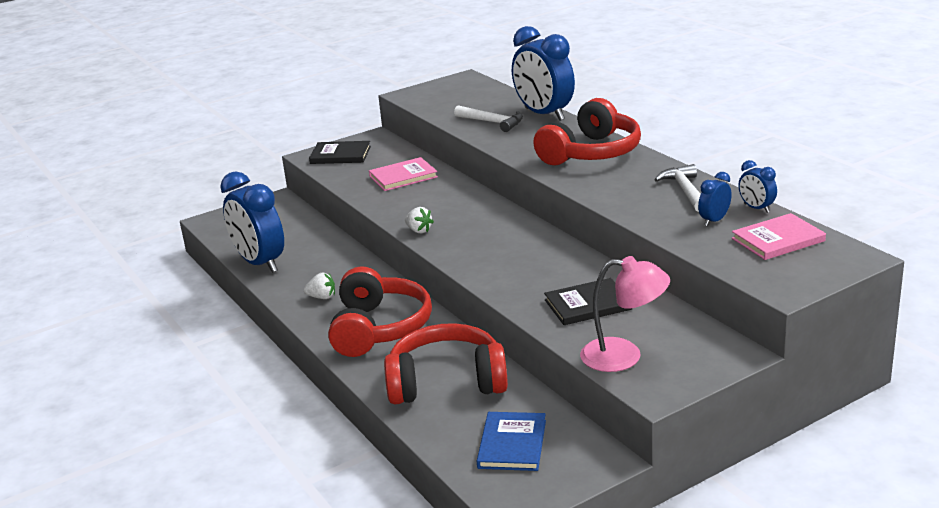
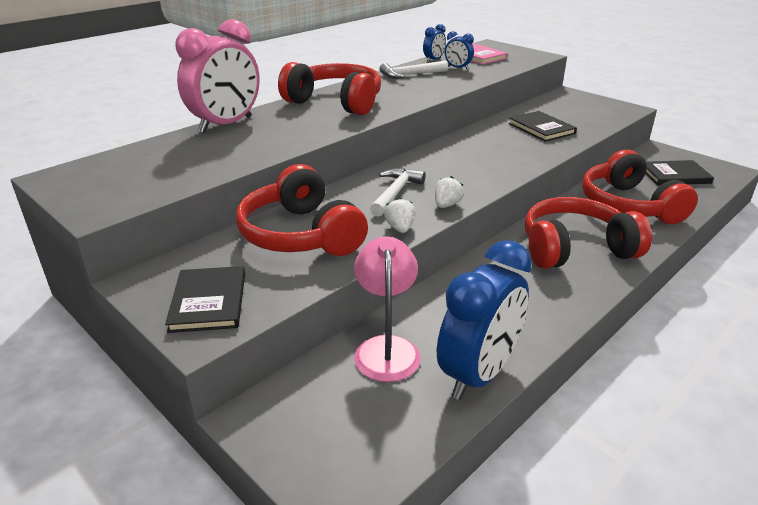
camera: 105 degrees left, 5 degrees up
(322, 297) = (538, 296): white strawberry -> white strawberry (400, 228)
(403, 177) = (301, 234): pink book -> red headphones
(492, 122) = (242, 146): white hammer -> white hammer (395, 193)
(512, 444) = (674, 175): blue book -> black book
(544, 114) = (226, 125): blue clock -> pink clock
(624, 356) = (597, 116): pink lamp -> pink lamp (386, 348)

